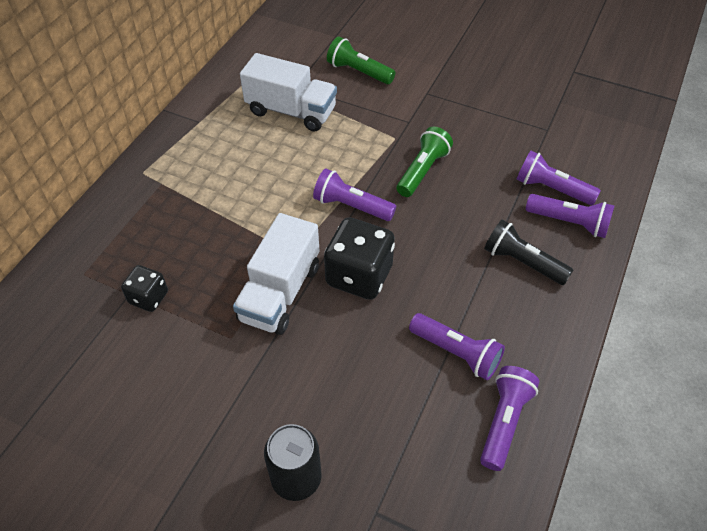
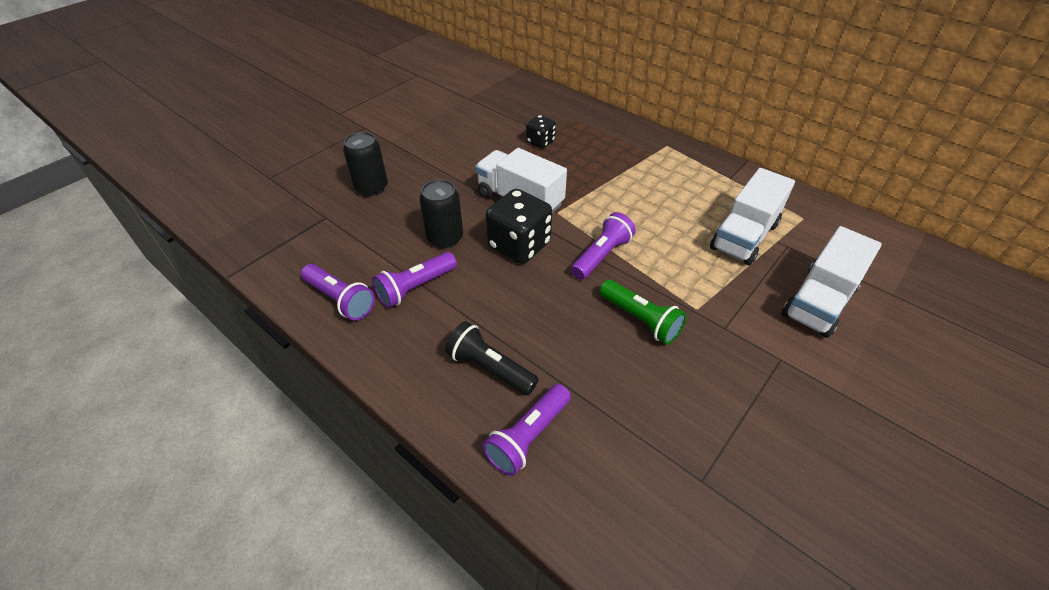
camera: 105 degrees right, 5 degrees down
(358, 72) = (819, 301): green flashlight -> white truck
(370, 350) = (445, 238): none -> black can
(522, 262) = (489, 368): black flashlight -> black flashlight turned 105 degrees counterclockwise
(551, 189) = (587, 438): purple flashlight -> none

